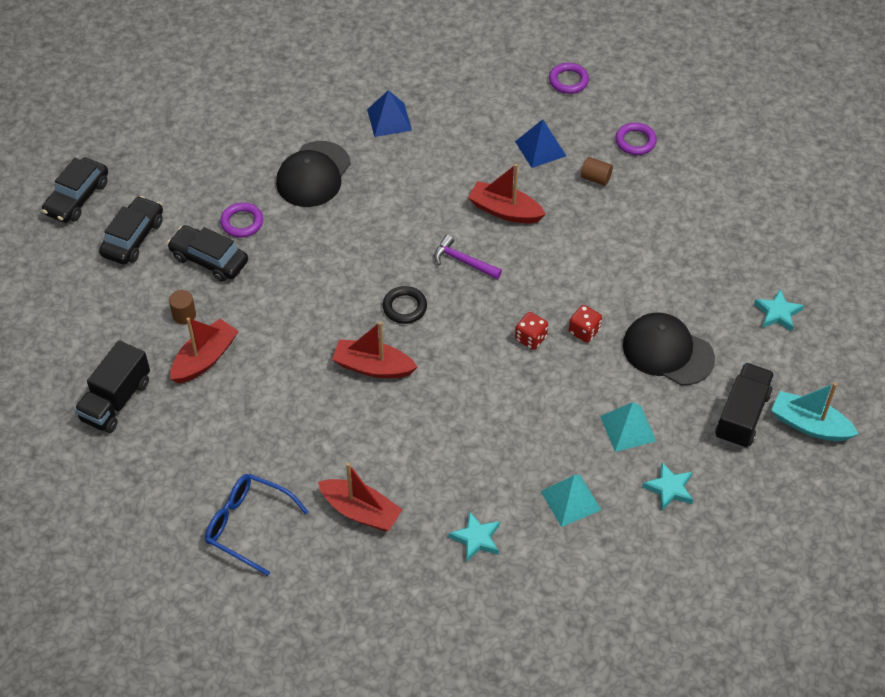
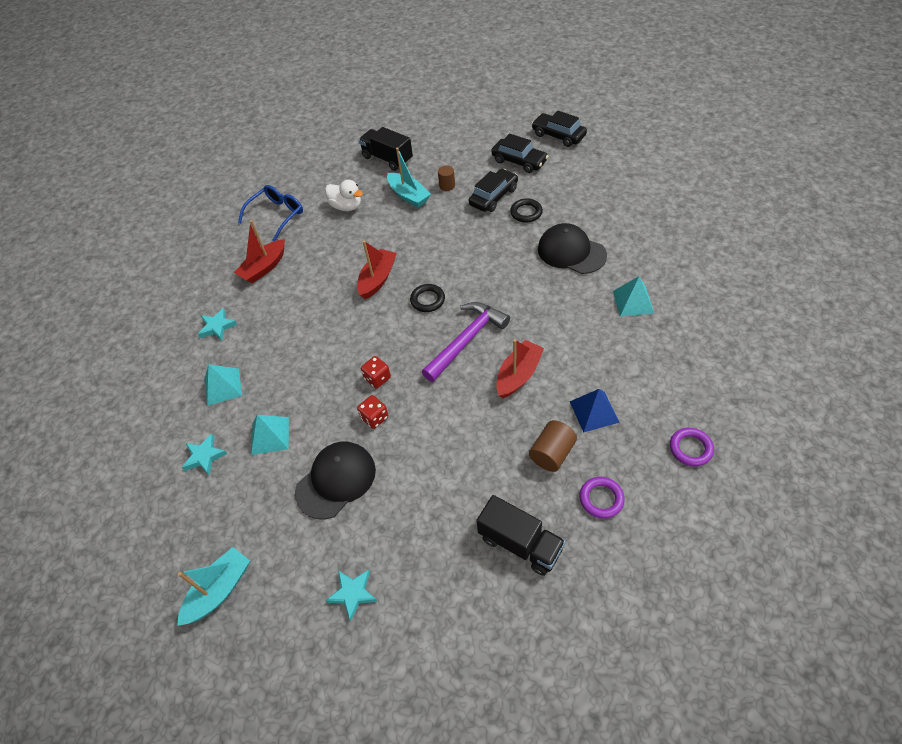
camera: 105 degrees right, 0 degrees up
(205, 359) = (408, 196): red boat -> turquoise boat
(228, 433) = (346, 206): none -> white duck
(242, 222) = (526, 212): purple ring -> black ring
(389, 120) = (633, 302): blue pyramid -> turquoise pyramid
(463, 261) = (466, 340): purple hammer -> purple hammer, size x1.74
(595, 178) = (552, 453): brown cylinder -> brown cylinder, size x1.50
(742, 416) = (250, 530): black truck -> black truck (520, 543)

